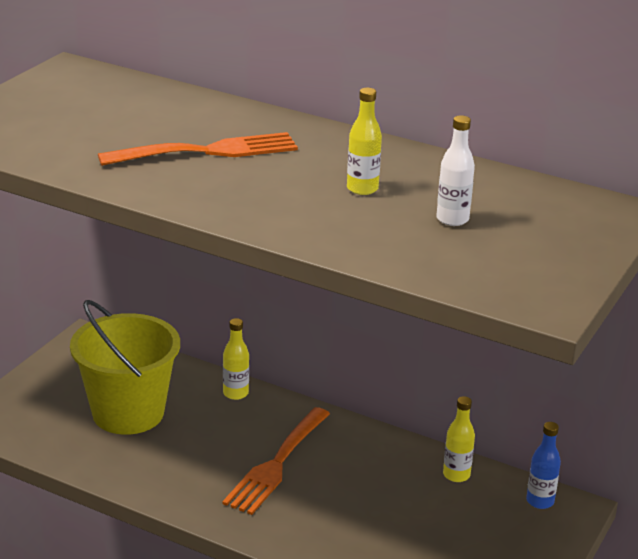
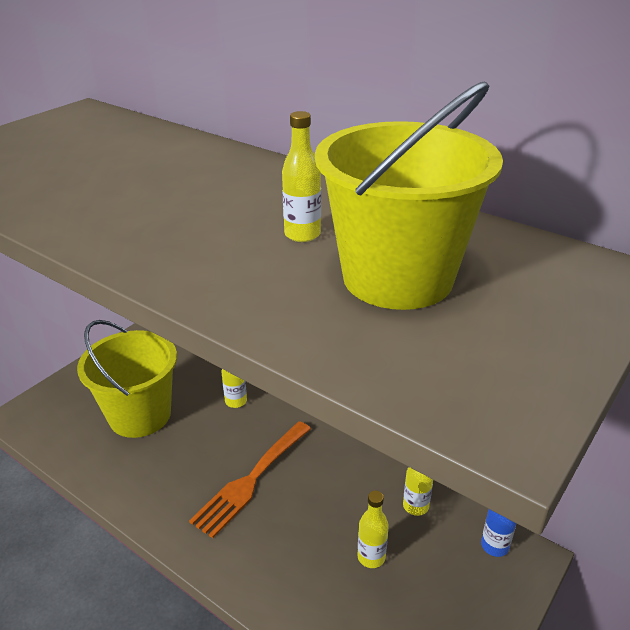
camera: 10 degrees right, 5 degrees up
(208, 151) = (157, 188): orange fork -> none
(419, 518) = (371, 557): none -> yellow bottle
(452, 219) = (397, 278): white bottle -> yellow bucket

